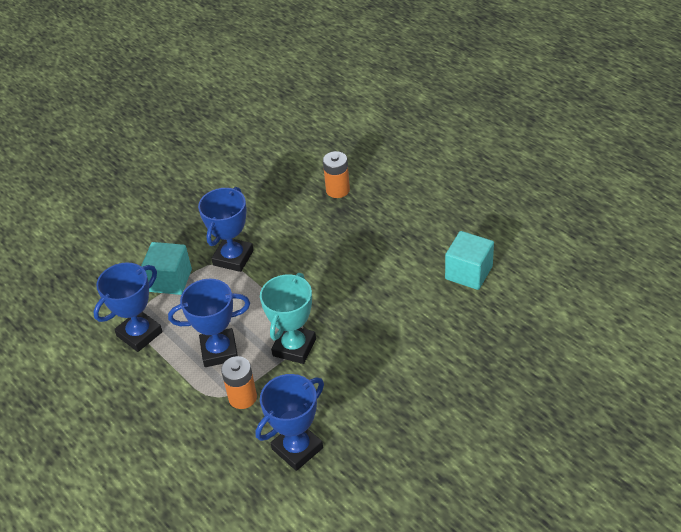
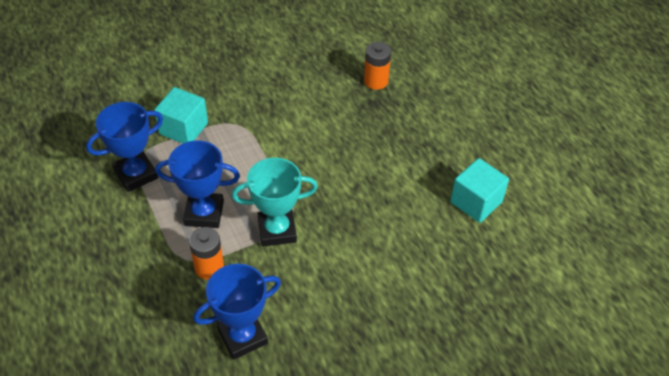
camera: 10 degrees right, 5 degrees up
(233, 258) = (251, 122): blue trophy -> none
(294, 347) = (277, 230): turquoise trophy -> turquoise trophy turned 45 degrees clockwise

